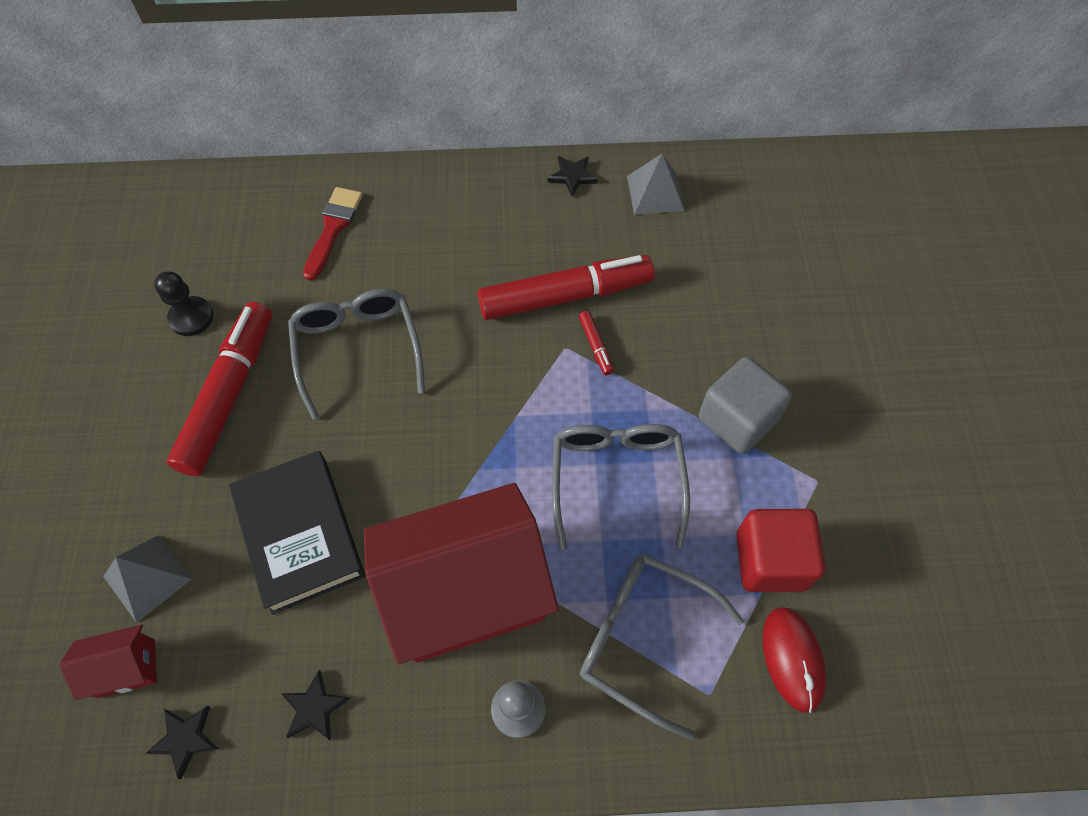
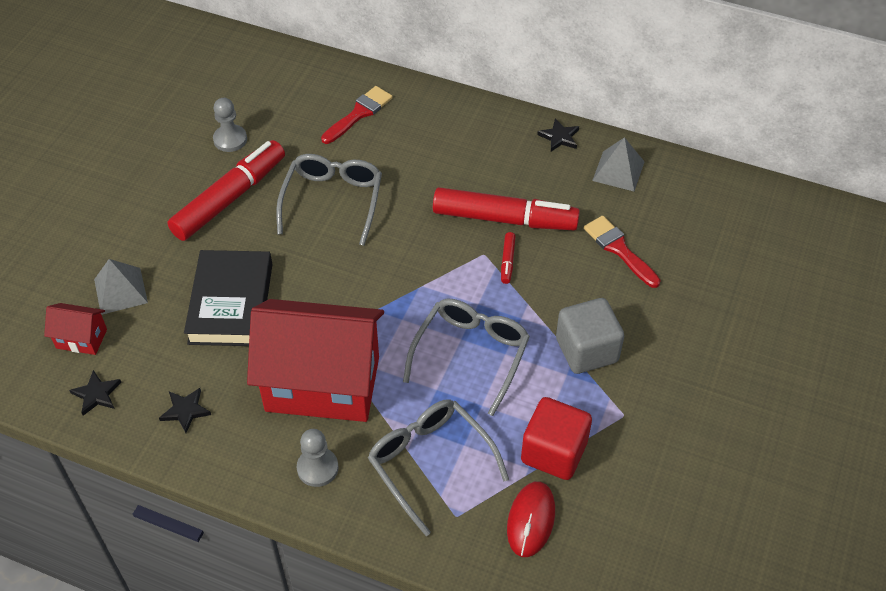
camera: 25 degrees right, 10 degrees down
(191, 317) = (230, 139): black pawn -> grey pawn
(705, 284) = (619, 249): none -> red brush

